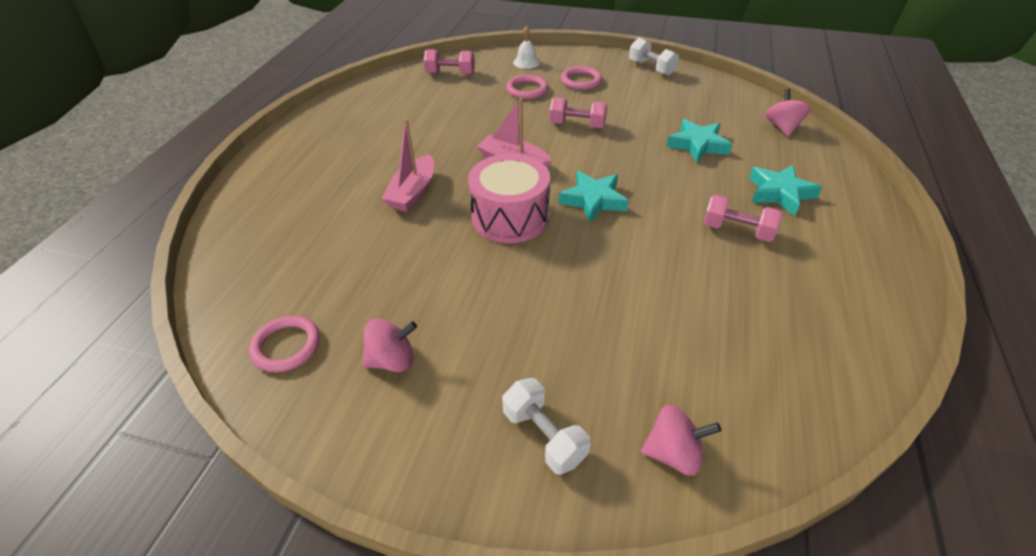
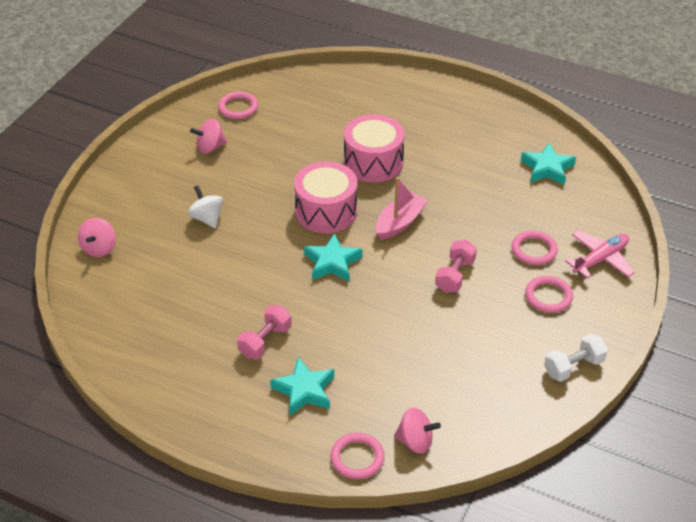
camera: 100 degrees right, 0 degrees up
(392, 360) = (210, 147): pink spinning top -> pink spinning top turned 75 degrees clockwise
(413, 192) = (373, 162): pink boat -> pink drum
(450, 74) = (578, 197): pink dumbbell -> none
(526, 62) = (600, 259): white bell -> pink plane
(544, 436) = (133, 201): white dumbbell -> none
(557, 327) = (207, 218): none -> white spinning top
(698, 145) = (398, 357): turquoise star -> turquoise star (547, 168)
(826, 153) = (357, 458): none -> pink ring

